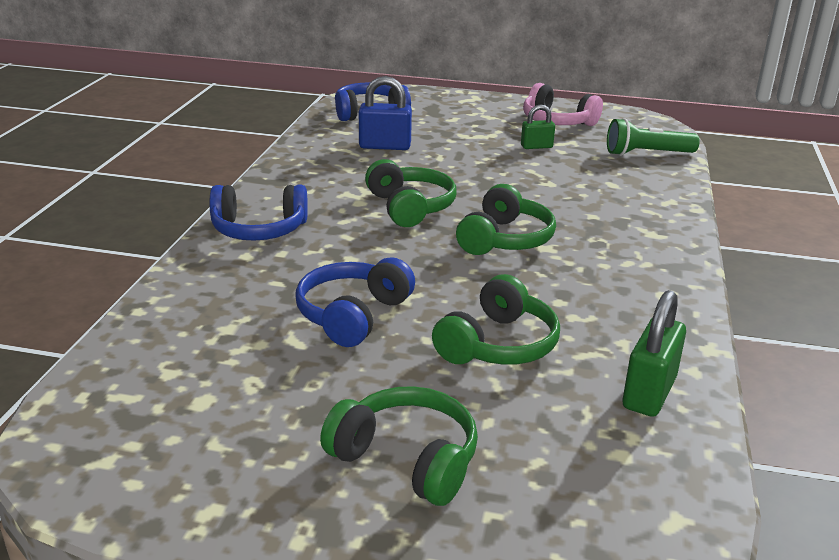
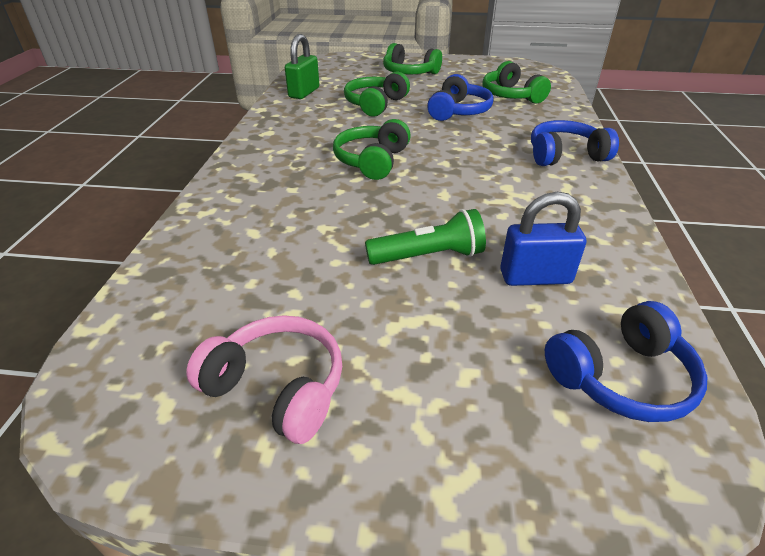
camera: 175 degrees right, 10 degrees up
(410, 207) = (459, 185): green headphones -> green headphones (511, 96)
(536, 146) = (328, 299): green padlock -> none
(647, 154) = (172, 298): green flashlight -> green flashlight (428, 256)

